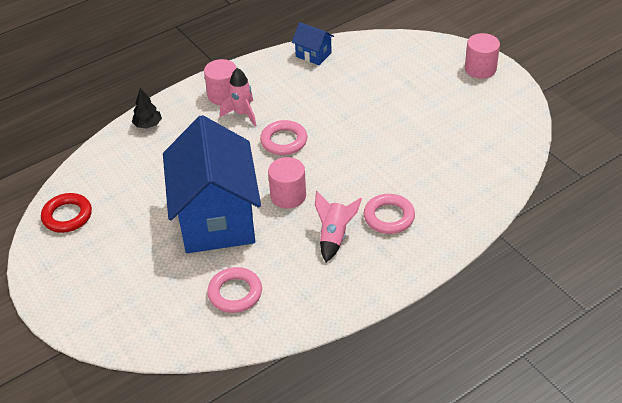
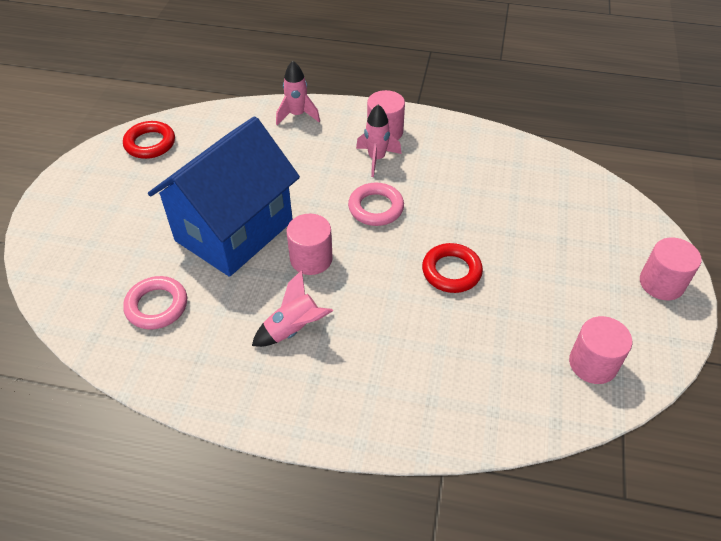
camera: 45 degrees right, 5 degrees up
(148, 125) = (297, 115): black tree -> pink rocket
(313, 55) = (508, 150): blue house -> none
(374, 141) = (451, 271): none -> red ring
(389, 217) = (363, 354): pink ring -> none
(499, 130) = (593, 363): none -> pink cylinder

